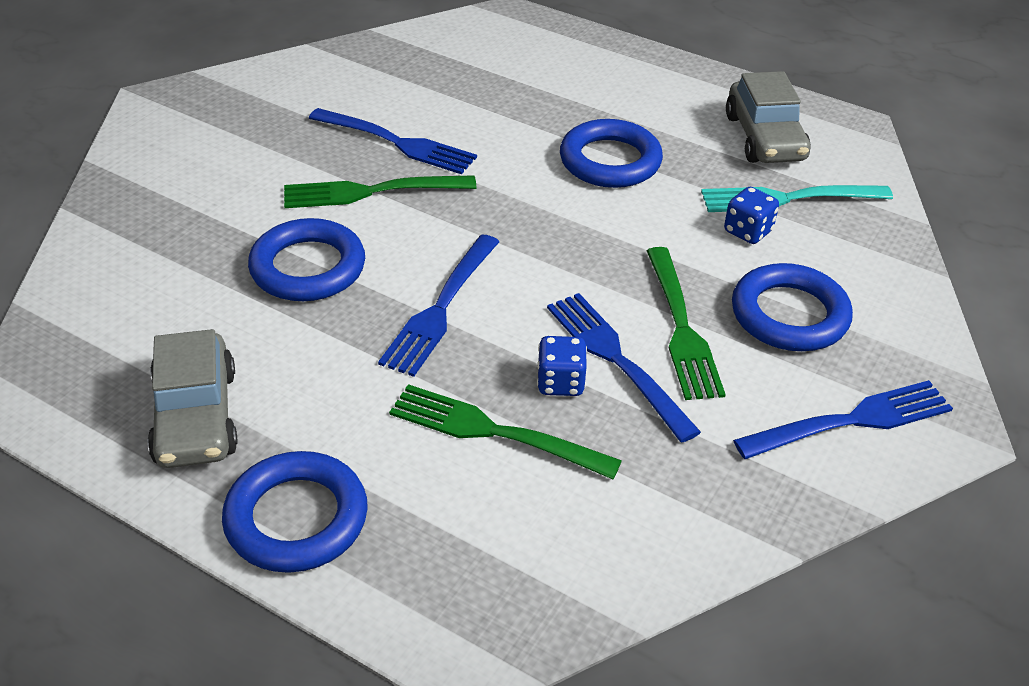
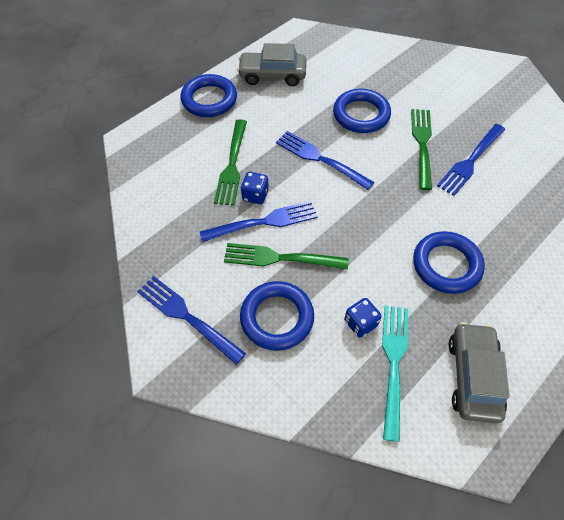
camera: 105 degrees right, 15 degrees up
(494, 432) = (232, 165): green fork -> green fork turned 150 degrees clockwise
(764, 138) = (473, 376): grey car -> grey car turned 90 degrees clockwise
(851, 421) = (187, 317): blue fork -> blue fork turned 135 degrees clockwise

